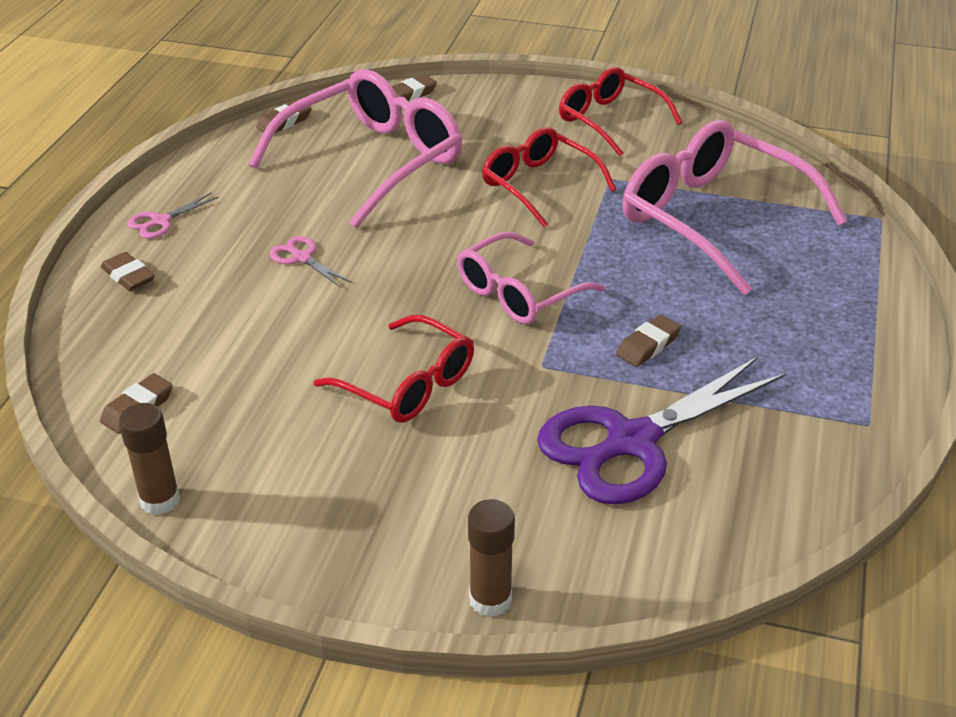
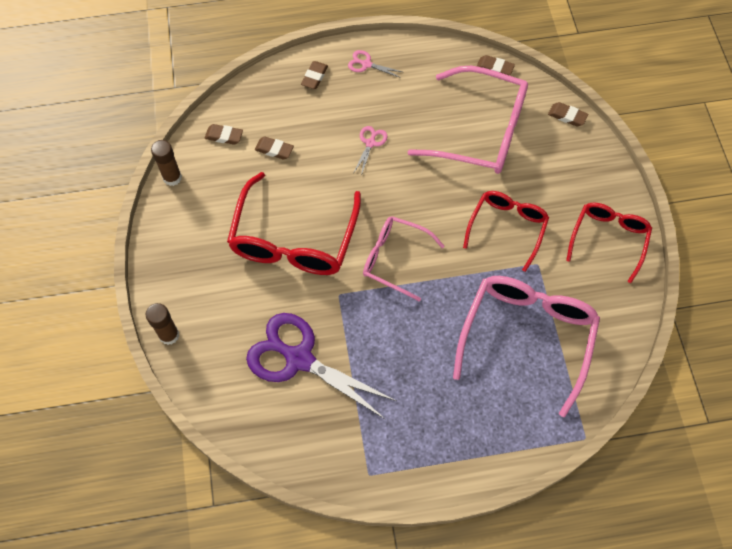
camera: 65 degrees right, 25 degrees up
(408, 384) = (294, 239): red glasses -> red glasses, size x1.63
(647, 345) = (381, 340): brown eraser -> brown eraser (274, 150)

